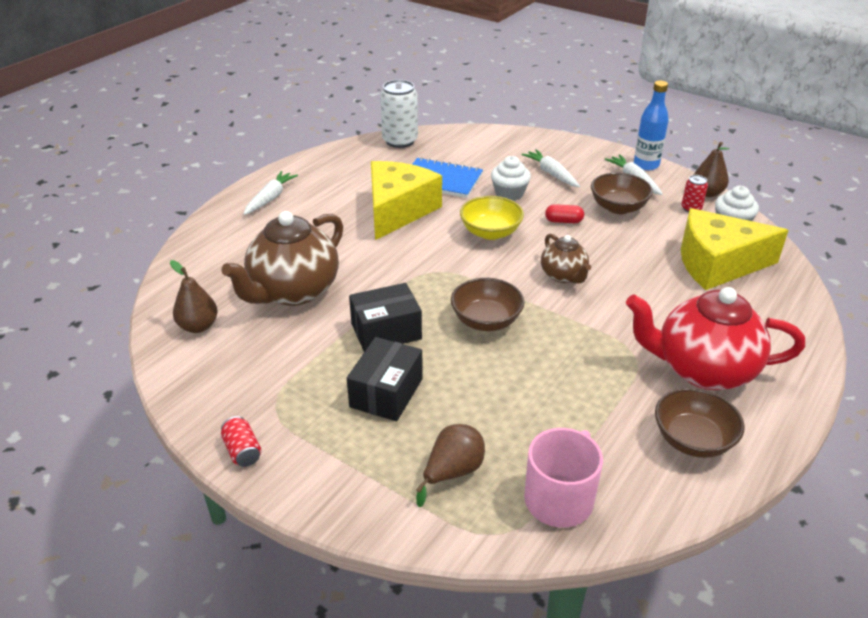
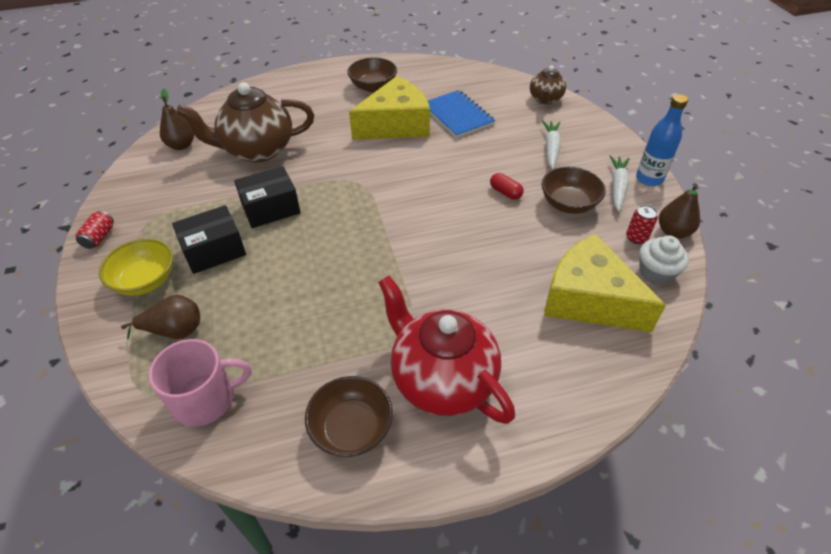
camera: 40 degrees right, 10 degrees up
(270, 198) = (329, 79): white carrot -> none
(386, 331) = (270, 208): black box -> black box turned 45 degrees counterclockwise
(400, 141) = (469, 72): white can -> none
(486, 321) = (340, 239): brown bowl -> brown bowl (373, 87)
(490, 232) = (436, 173): yellow bowl -> yellow bowl (145, 281)
(509, 193) = (494, 149): white cupcake -> none
(563, 276) = (442, 236): brown teapot -> brown teapot (545, 99)

